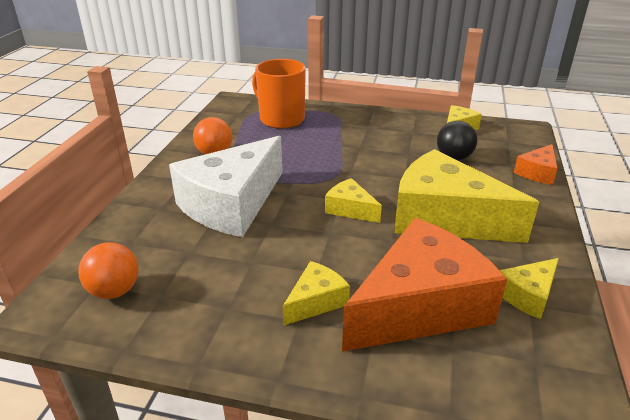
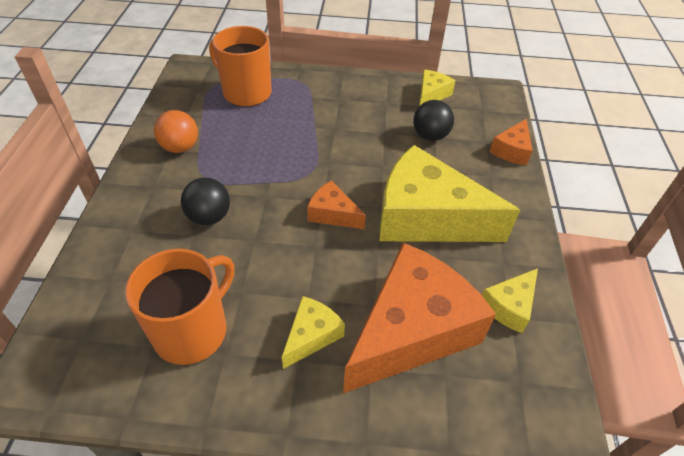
camera: 10 degrees left, 15 degrees up
(114, 291) = (103, 345): orange ball -> none
(200, 287) = (192, 331): none -> orange mug
(232, 204) = (209, 217): white cheese -> black ball
(350, 209) = (332, 214): yellow cheese -> orange cheese

